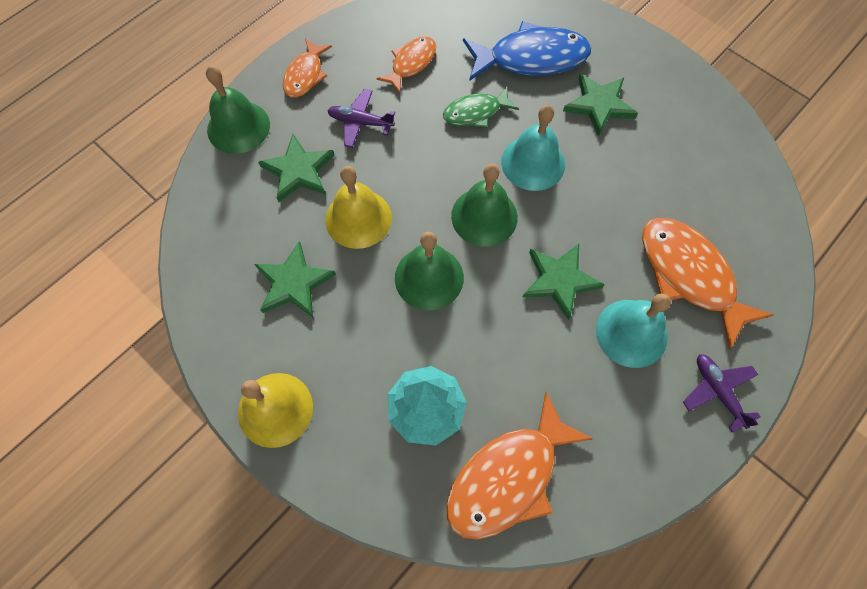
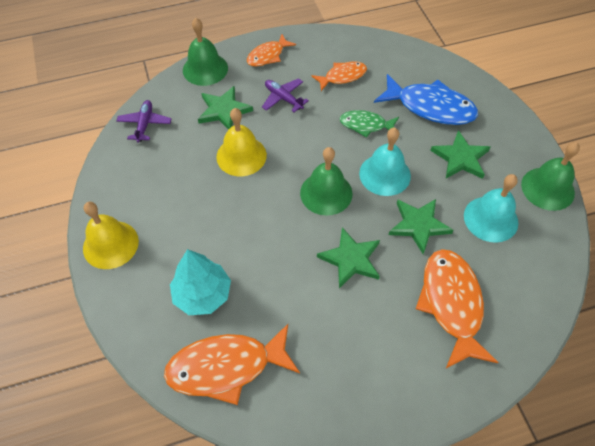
camera: 30 degrees right, 10 degrees down
(294, 283) = (174, 175): green star -> green star (418, 225)
(429, 277) = (261, 213): green bell -> green bell (547, 188)
(631, 333) = (379, 320): turquoise bell -> turquoise bell (490, 219)
(718, 391) = (418, 395): purple plane -> purple plane (145, 124)

